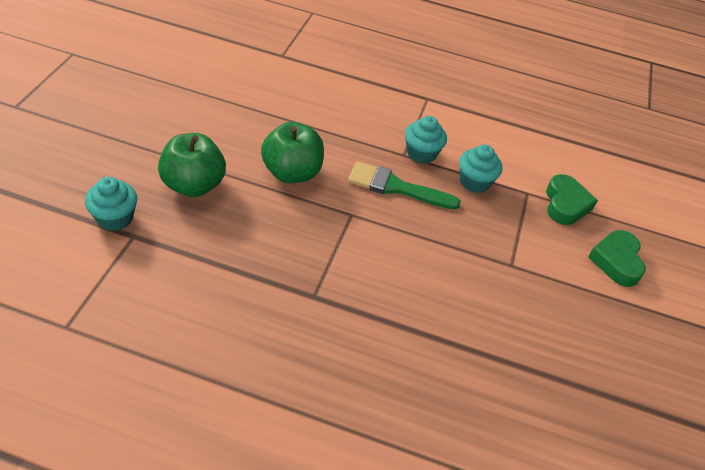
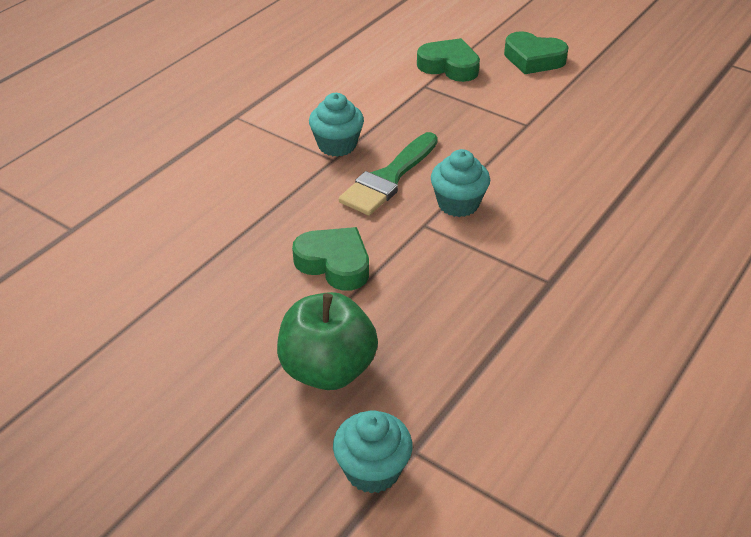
camera: 65 degrees left, 5 degrees down
(292, 173) = (334, 264): green apple -> green heart
(474, 182) = (398, 117): turquoise cupcake -> turquoise cupcake (458, 204)

